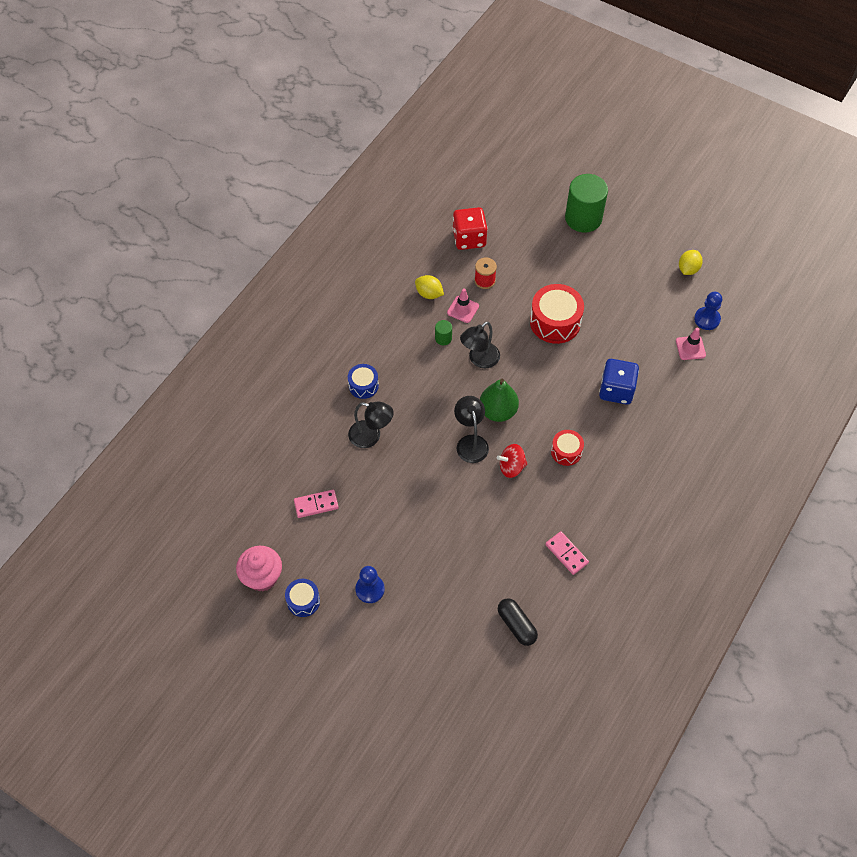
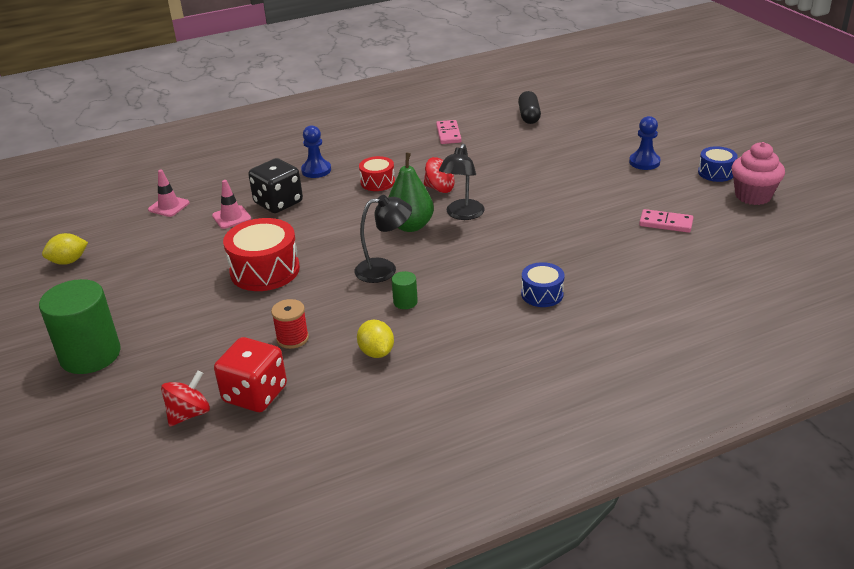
camera: 145 degrees left, 25 degrees down
(371, 436) = (566, 251): black lamp -> none
(463, 309) = (352, 320): pink traffic cone -> pink traffic cone (231, 217)
(490, 213) = (189, 414): none -> red spinning top
(616, 390) = (278, 203): blue dice -> black dice
(707, 319) = (120, 219): blue pawn -> blue pawn (316, 170)

